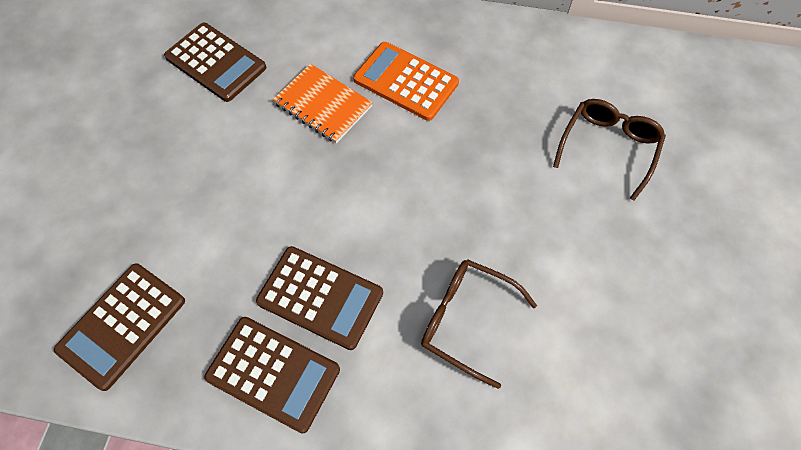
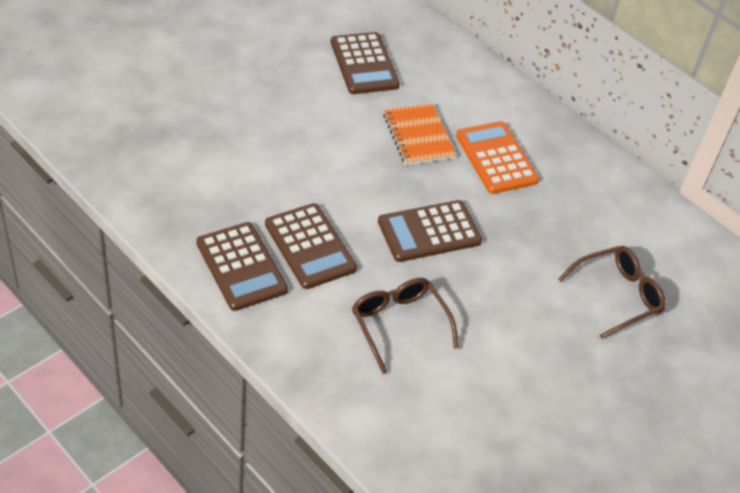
camera: 30 degrees right, 15 degrees down
(122, 325) = (170, 179): brown calculator -> brown calculator (429, 232)

